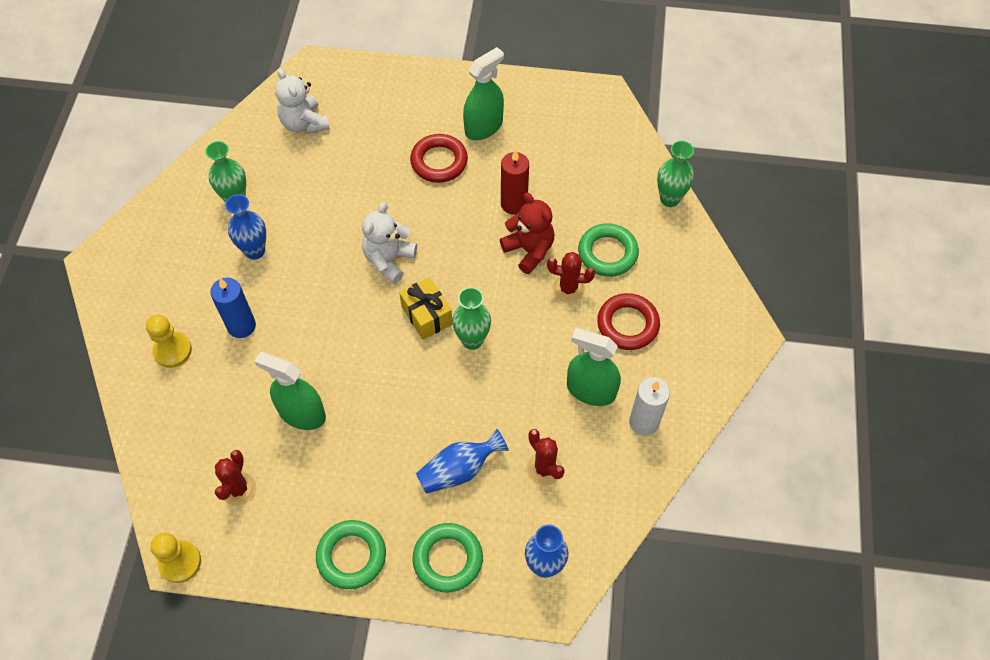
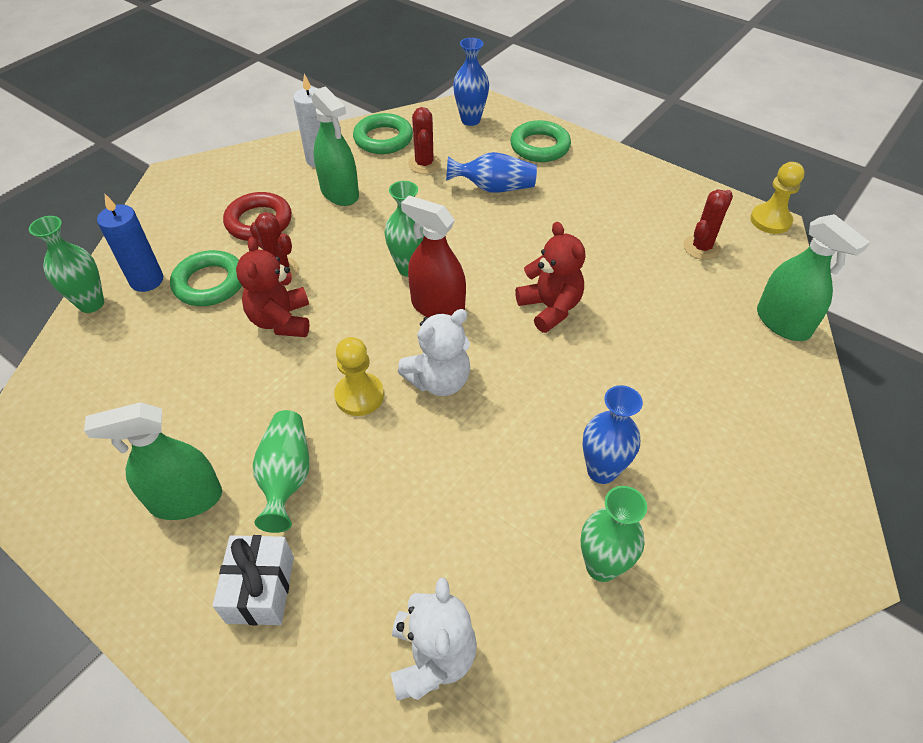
camera: 150 degrees left, 10 degrees down
(172, 350) = (745, 394): yellow pawn -> yellow pawn (359, 395)
(241, 326) = (651, 386): blue candle -> blue candle (147, 280)
(302, 414) = (616, 278): green spray bottle -> green spray bottle (782, 323)
(342, 357) = (550, 308): none -> red teddy bear
(351, 556) = (616, 173): green ring -> green ring (383, 139)
(408, 110) = (260, 589): none -> white gift
(427, 315) = (437, 307): yellow gift -> red spray bottle
(439, 161) = (286, 477): red ring -> green vase
(514, 204) = (249, 377): red candle -> none

